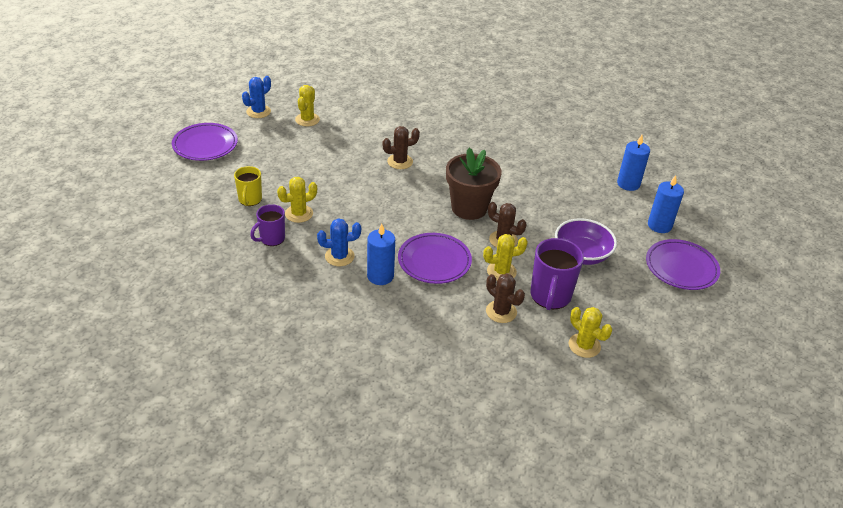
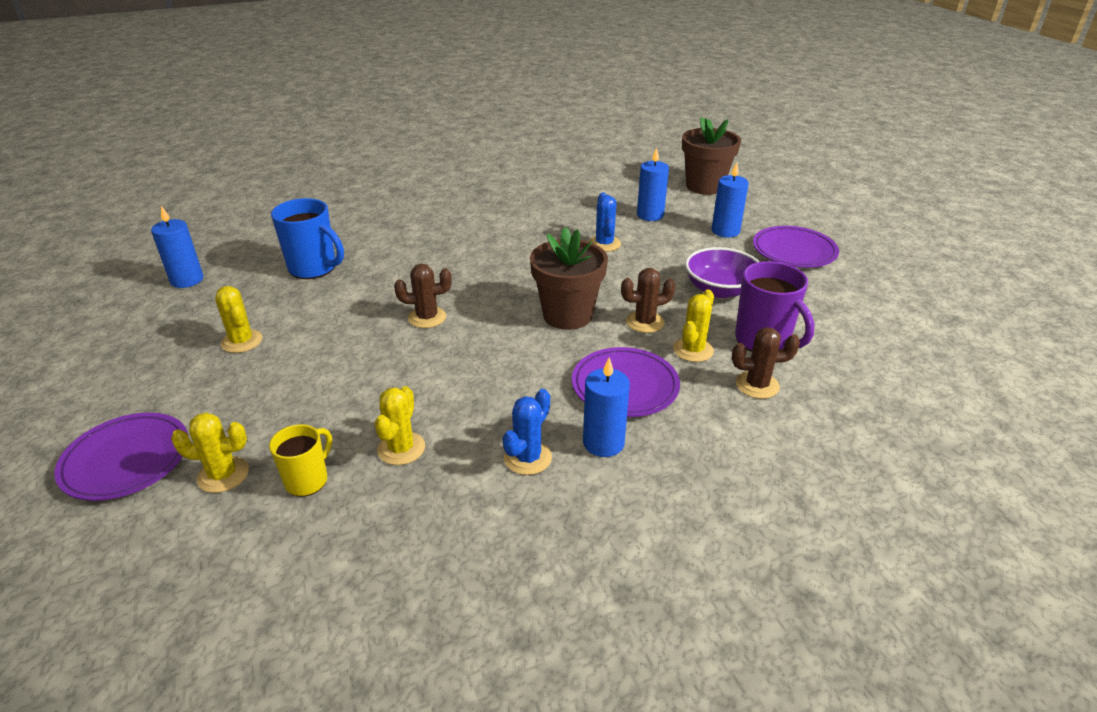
camera: 45 degrees left, 5 degrees down
(250, 200) = (308, 480): yellow mug -> yellow mug turned 105 degrees counterclockwise
(258, 111) = (153, 371): blue cactus -> blue cactus (604, 244)
(271, 239) = (414, 504): purple mug -> none
(326, 72) = (187, 280): none -> blue candle
(388, 100) = (314, 268): none -> blue mug
(400, 162) = (427, 317): brown cactus -> brown cactus turned 60 degrees clockwise
(584, 345) = (857, 360): yellow cactus -> yellow cactus (223, 475)
(708, 189) = (704, 186): none -> brown flower pot

